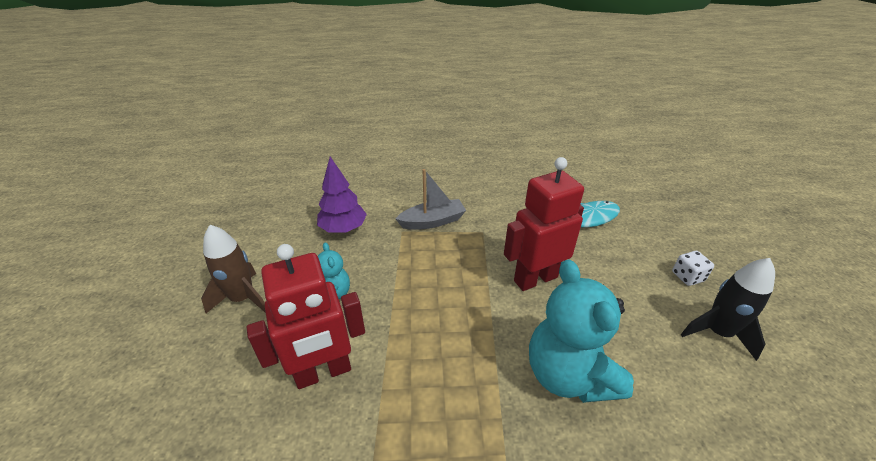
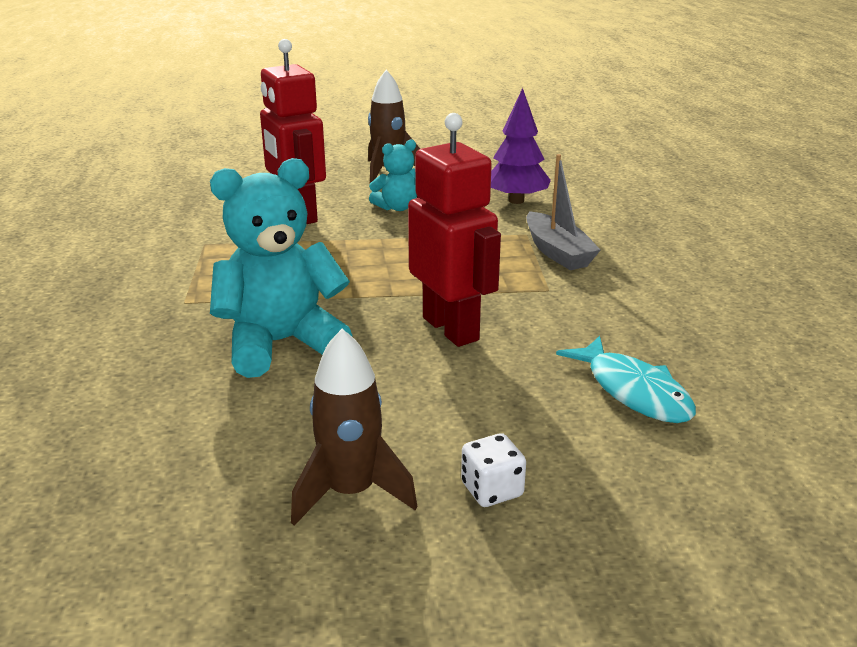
camera: 85 degrees right, 10 degrees down
(717, 332) = (351, 492): black rocket -> brown rocket

